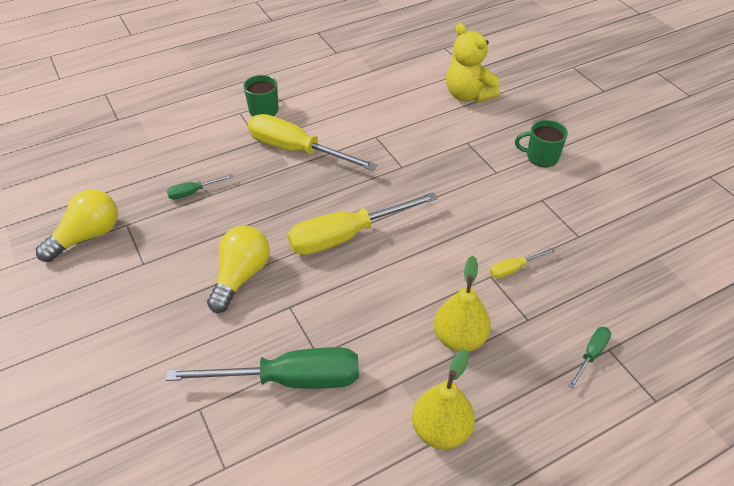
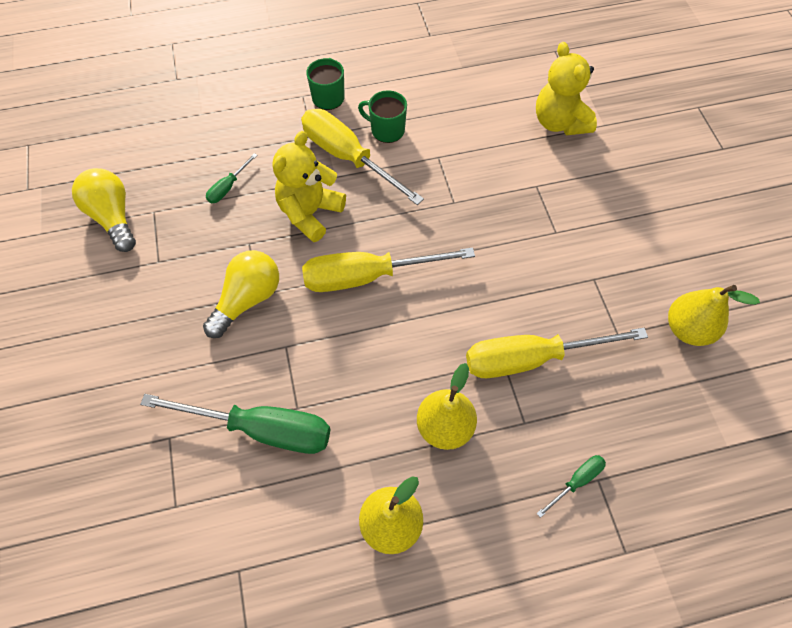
camera: 15 degrees right, 15 degrees up
(87, 236) = (113, 217): yellow light bulb -> yellow light bulb turned 90 degrees counterclockwise
(193, 192) = (228, 187): green screwdriver -> green screwdriver turned 45 degrees counterclockwise
(277, 198) = (310, 213): none -> yellow teddy bear
(514, 269) = (531, 358): yellow screwdriver -> yellow screwdriver, size x2.24
(541, 157) = (613, 223): green mug -> green mug (386, 130)
(632, 220) = (687, 329): none -> yellow pear

